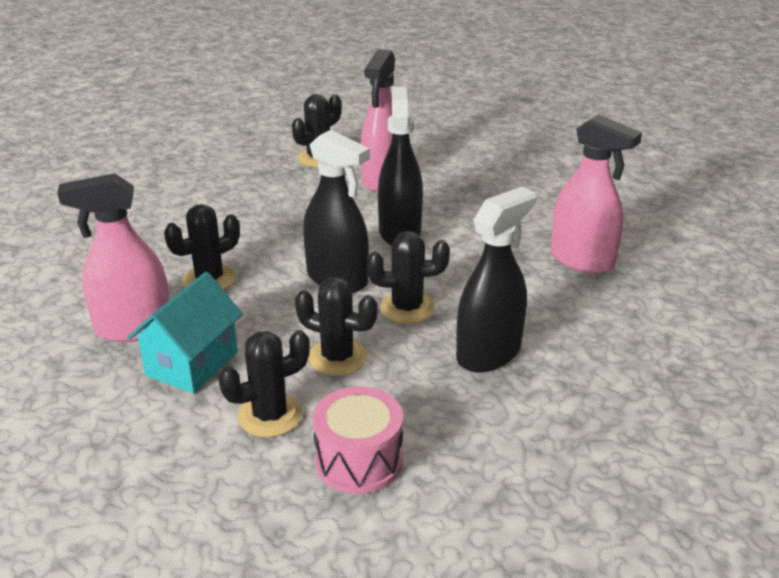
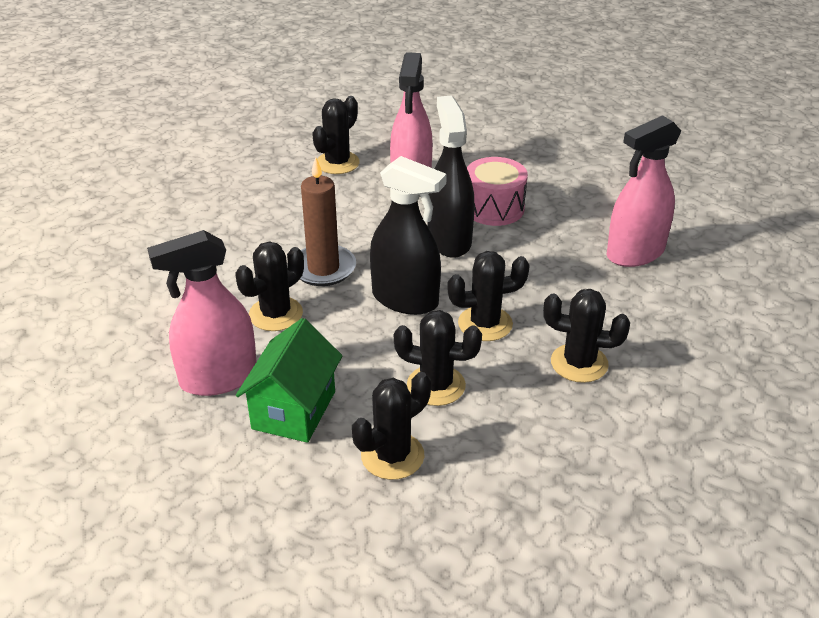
camera: 10 degrees left, 5 degrees up
(192, 363) = (294, 410): turquoise house -> green house
(270, 245) = (323, 268): none -> brown candle
(359, 461) = (494, 491): pink drum -> pink drum (494, 208)
(489, 353) = (579, 363): black spray bottle -> black cactus
(582, 260) = (635, 253): pink spray bottle -> pink spray bottle turned 120 degrees clockwise

